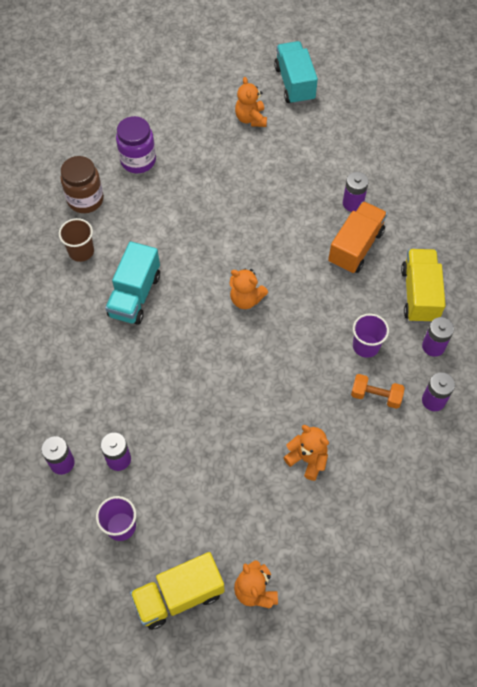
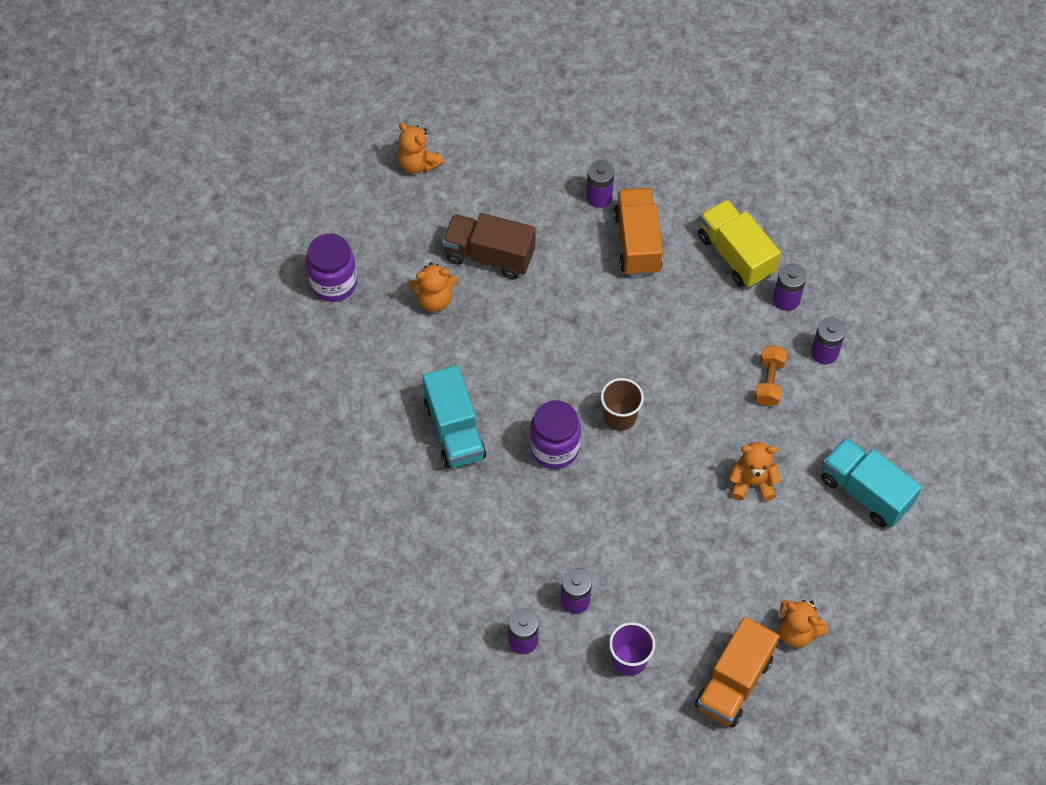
camera: 35 degrees left, 0 degrees up
(81, 251) = (357, 420): brown cup -> brown cup (620, 416)
(85, 200) = (313, 361): brown jar -> none
(179, 596) = (734, 683): yellow truck -> orange truck
(189, 347) = (554, 448): none -> purple jar
(246, 299) = (571, 364): orange teddy bear -> orange teddy bear (434, 299)
(249, 199) = (489, 256): none -> brown truck
(294, 84) = (433, 95): turquoise truck -> turquoise truck (865, 492)
(366, 346) = (723, 338): purple cup -> none
(375, 396) = (769, 382): orange dumbbell -> orange dumbbell turned 60 degrees counterclockwise

